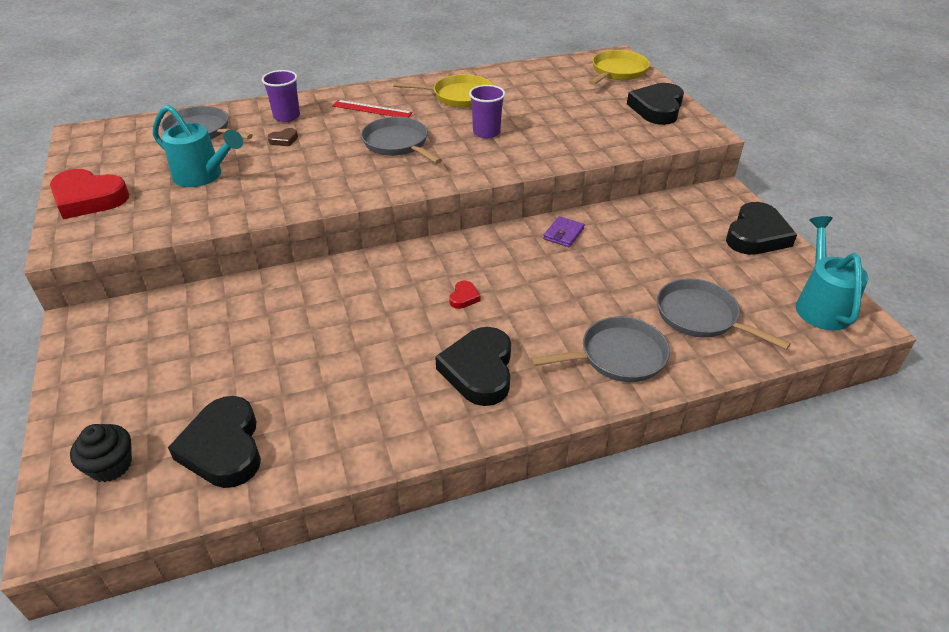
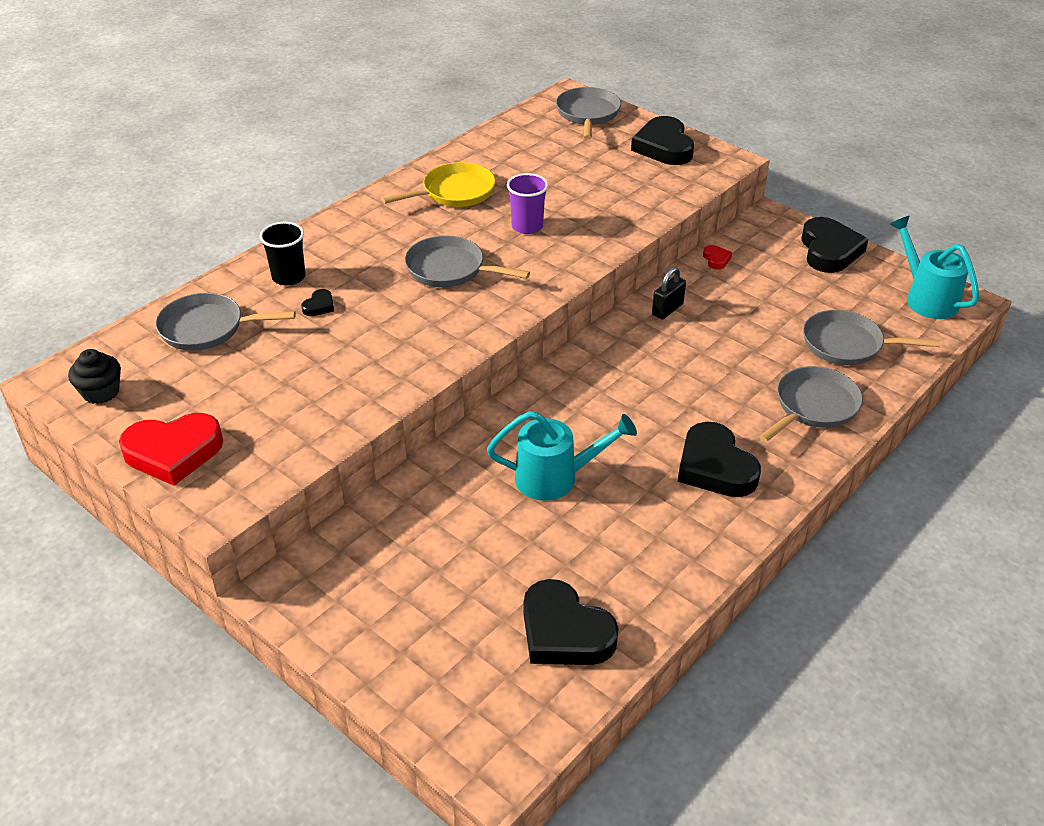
camera: 30 degrees left, 0 degrees up
(111, 465) = (478, 696): black cupcake -> black cupcake (101, 392)
(203, 176) = (277, 379): turquoise watering can -> turquoise watering can (556, 478)
(284, 140) = (319, 306): brown heart -> black heart
(286, 116) = (289, 277): purple cup -> black cup
(372, 109) = (377, 237): red ruler -> none
(464, 297) = (637, 406): red heart -> red heart (716, 259)
(563, 234) = (667, 309): purple wallet -> black padlock
(617, 72) = (588, 114): yellow pan -> grey pan

